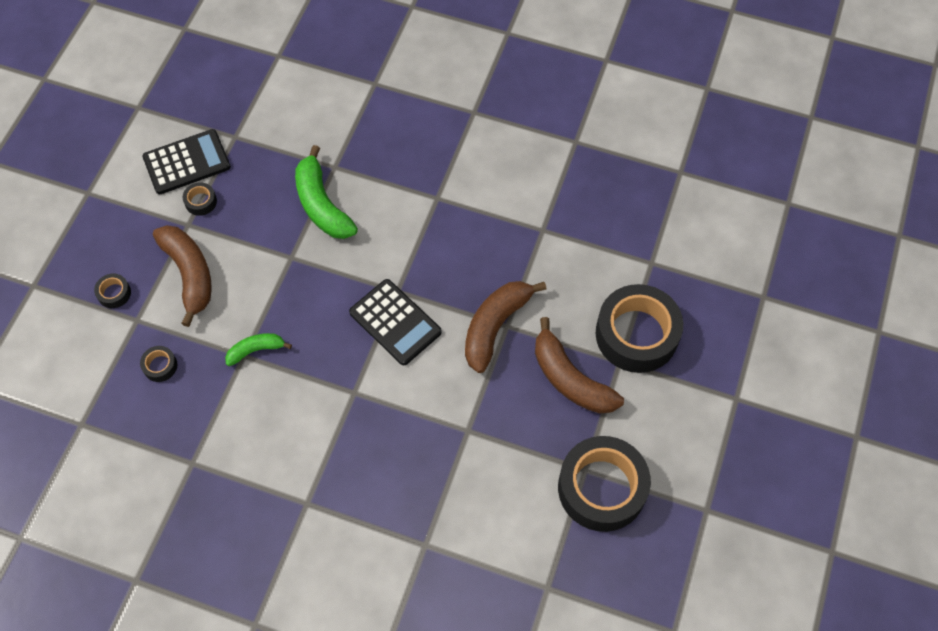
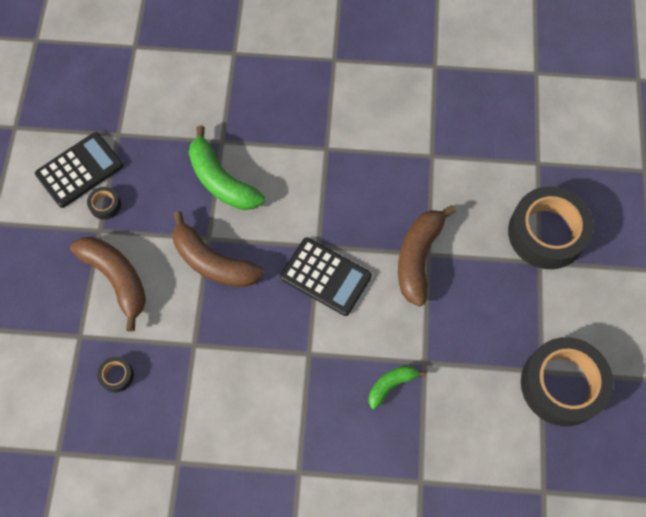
camera: 15 degrees left, 5 degrees up
(114, 293) = (49, 315): black tape -> none
(256, 350) = (204, 336): green banana -> green banana (391, 385)
(570, 379) = (501, 290): brown banana -> brown banana (213, 262)

